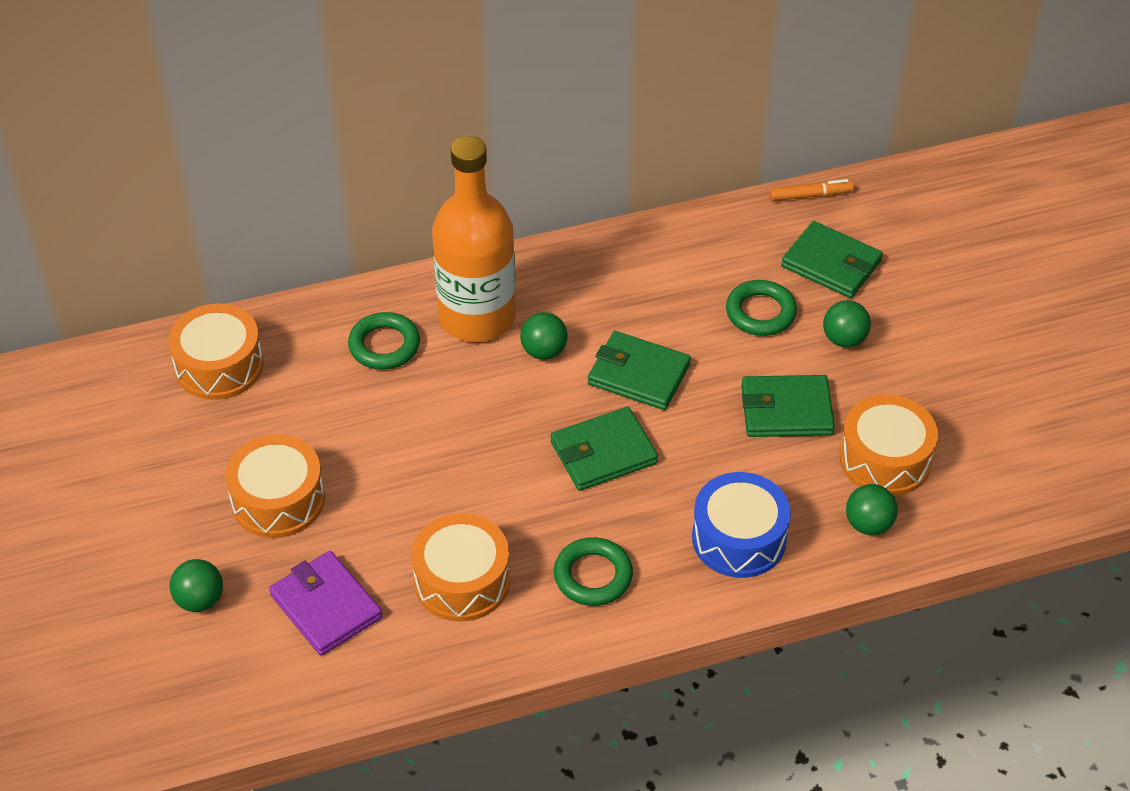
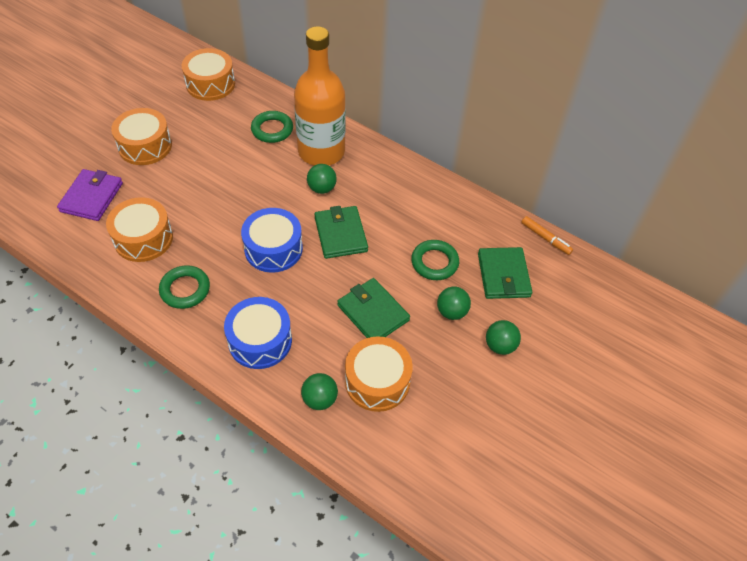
camera: 50 degrees right, 5 degrees up
(200, 600) = (66, 153): green ball -> green ball (500, 346)
(603, 452) = (273, 249): green wallet -> blue drum

